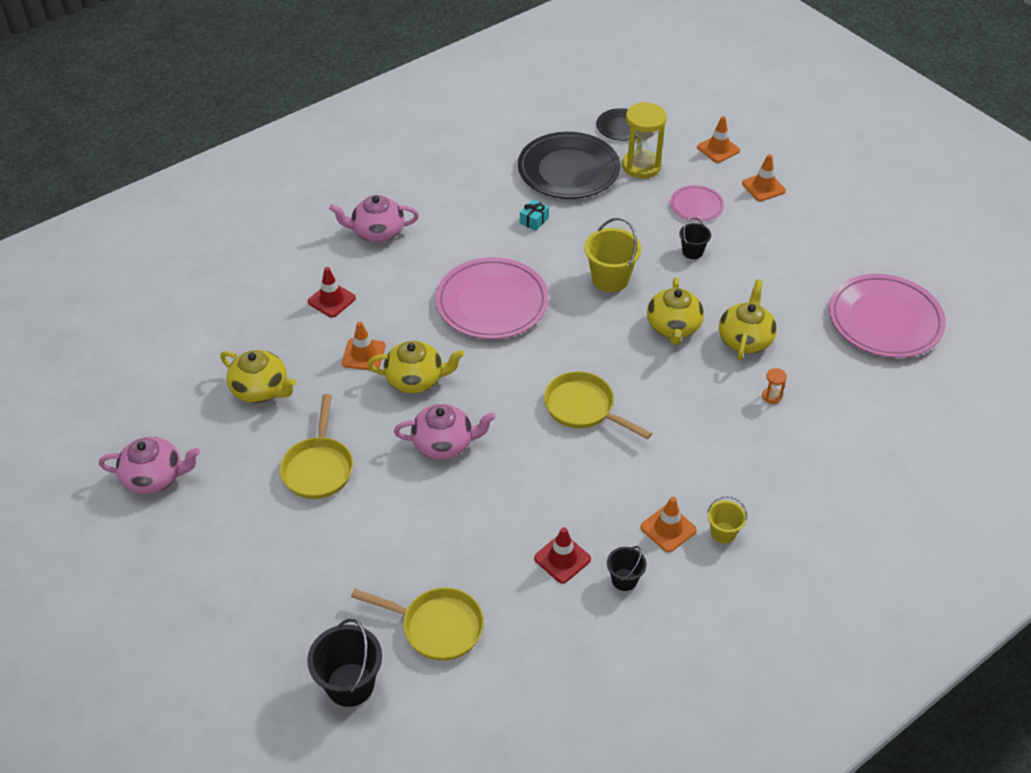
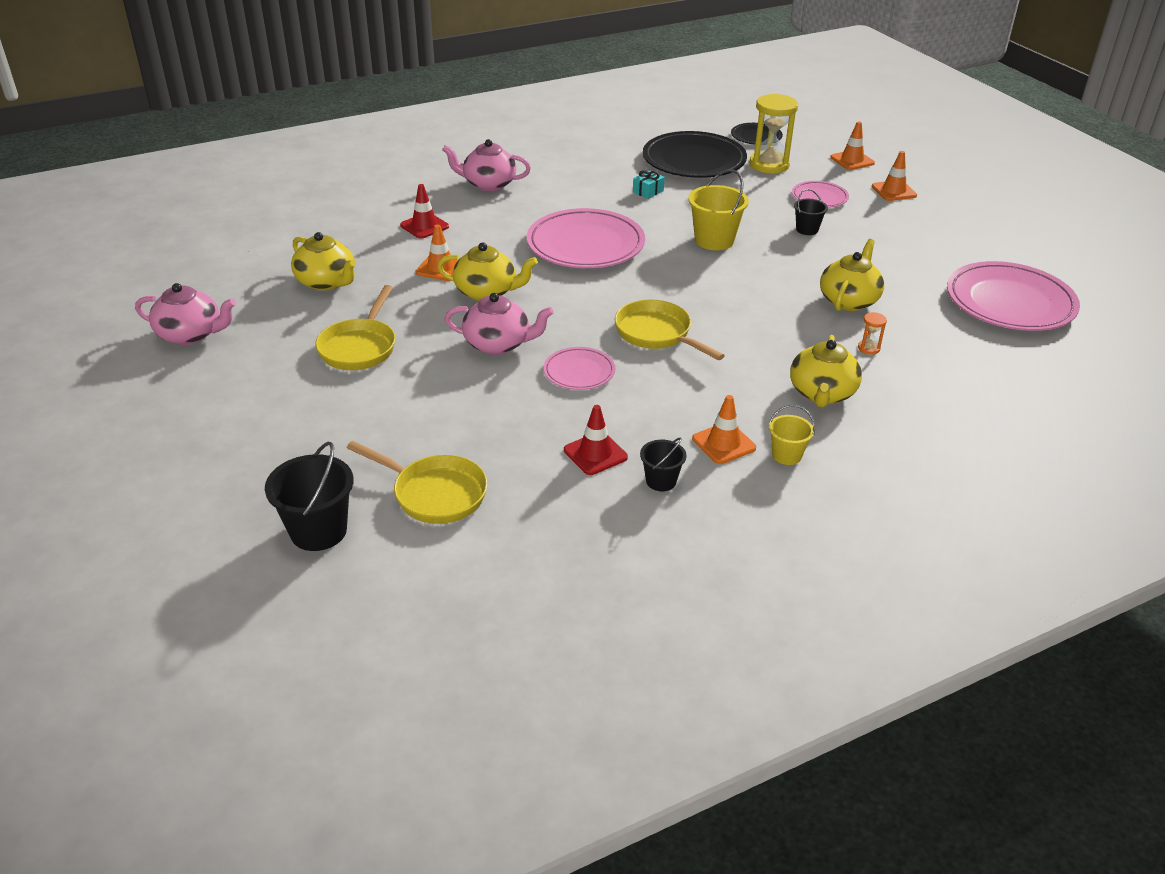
camera: 10 degrees right, 10 degrees down
(525, 466) = (579, 372): none -> pink plate
(673, 327) = (772, 283): yellow teapot -> yellow teapot (822, 393)

